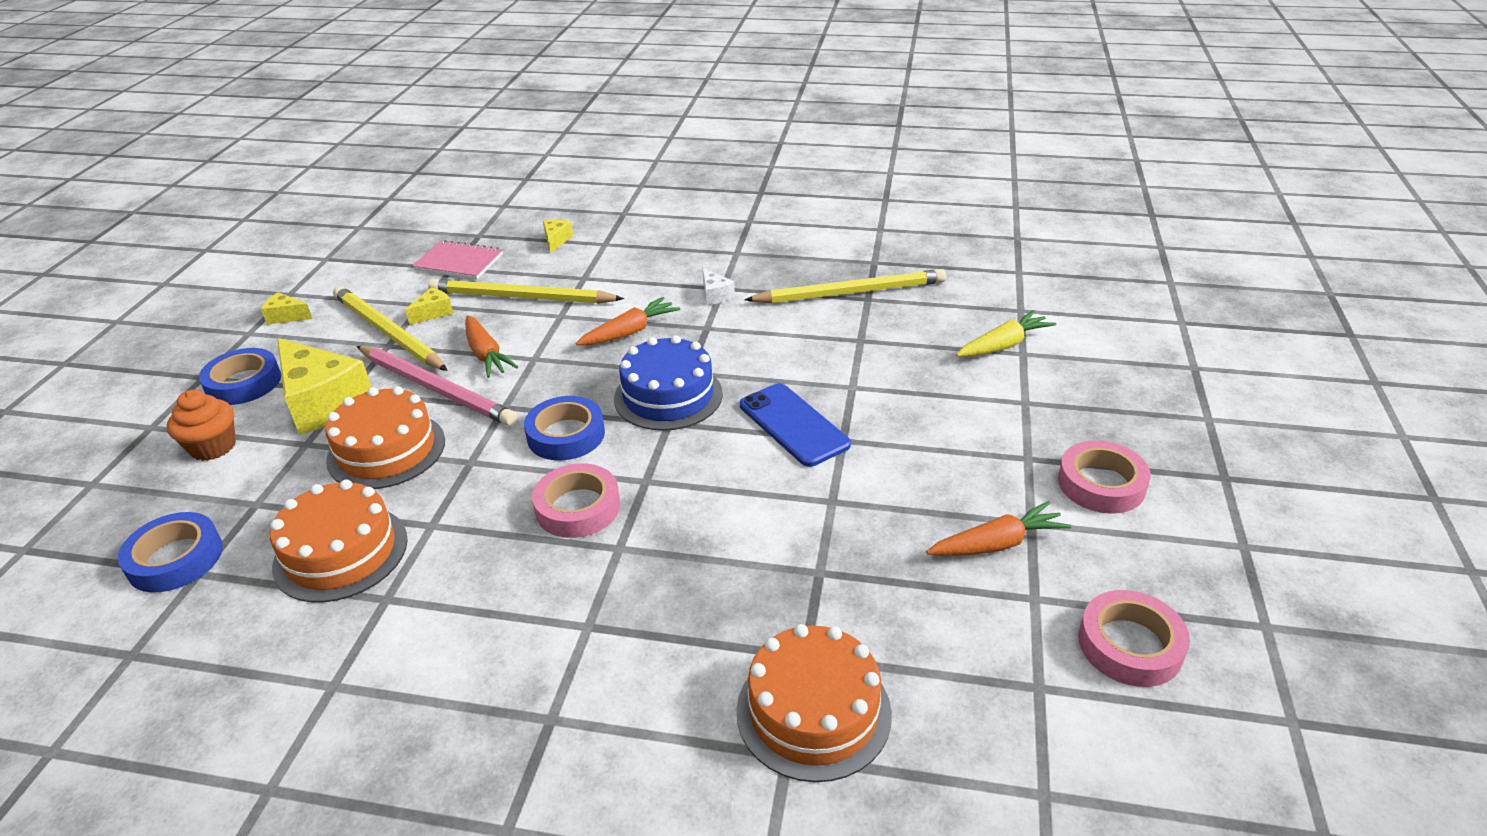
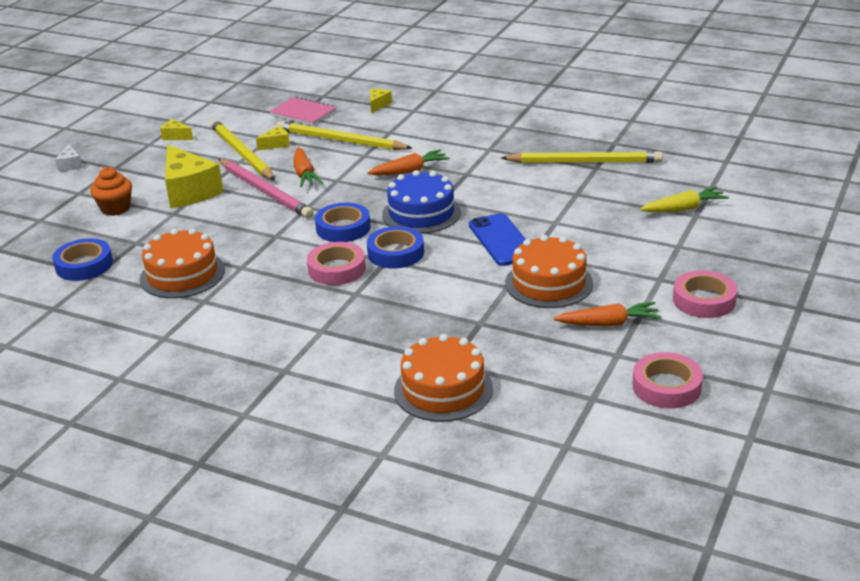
camera: 15 degrees right, 5 degrees down
(243, 383) = (140, 174): blue tape -> blue tape (395, 253)
(386, 450) = (223, 223): orange cake -> orange cake (549, 283)
(715, 295) = (481, 153): white cheese -> white cheese (70, 165)

